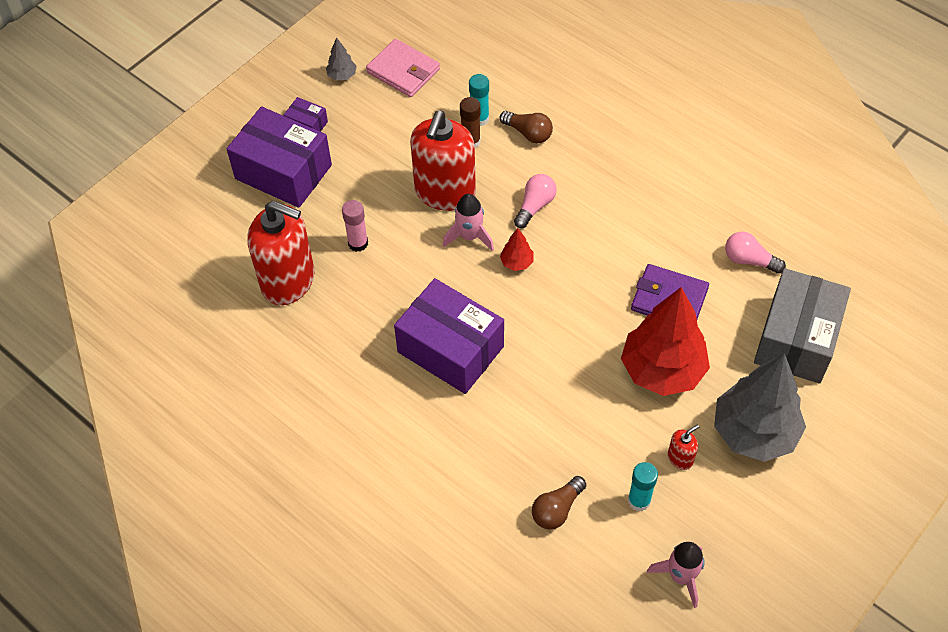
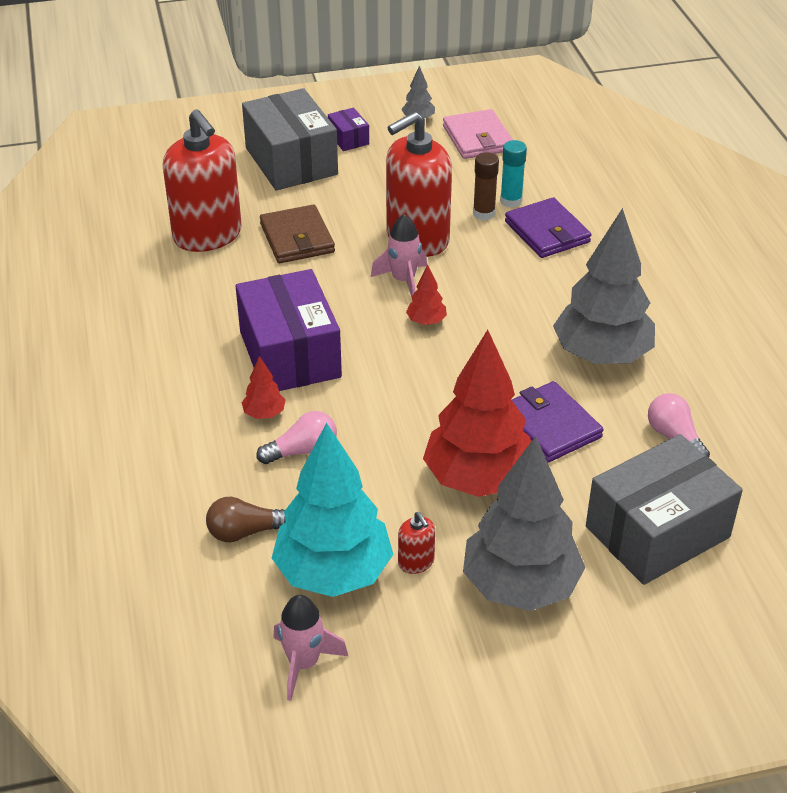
camera: 35 degrees right, 15 degrees down
(283, 172) = (291, 161): purple box -> grey box
(358, 243) = (297, 238): pink glue stick -> brown wallet
(480, 410) = (264, 414): none -> red tree
(528, 133) = (547, 232): brown light bulb -> purple wallet
(535, 206) = (492, 288): pink light bulb -> pink light bulb (302, 451)
(639, 500) = (333, 573): turquoise glue stick -> turquoise tree
(653, 221) = (601, 355): none -> grey tree
(680, 458) = (416, 562): red soap dispenser -> red soap dispenser turned 60 degrees clockwise

